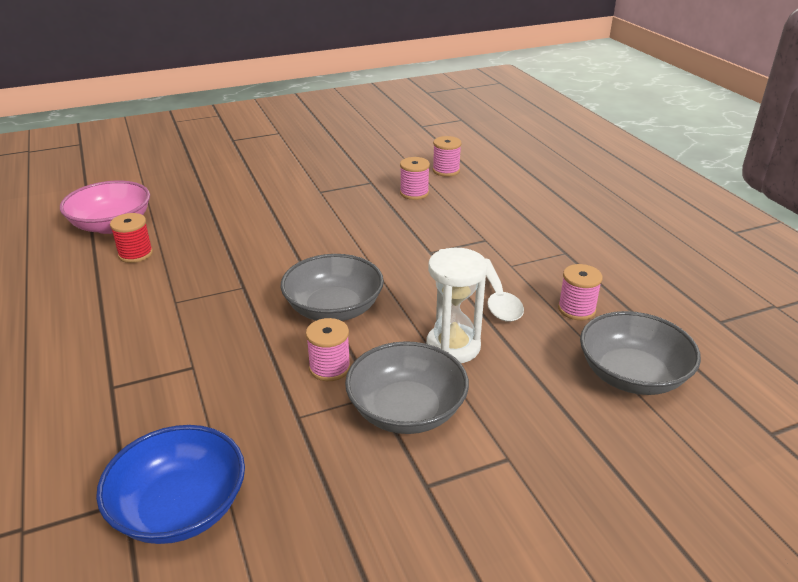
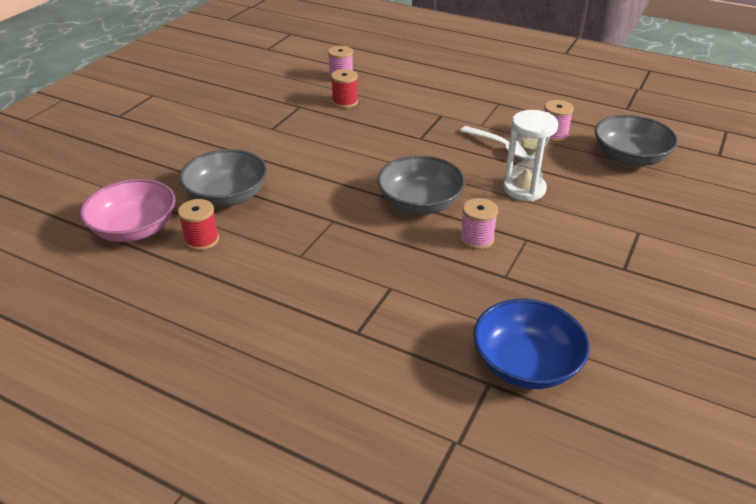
camera: 40 degrees left, 5 degrees up
(406, 410) = (556, 237): grey bowl -> grey bowl (227, 196)
(414, 193) = (345, 102): pink spool -> red spool

